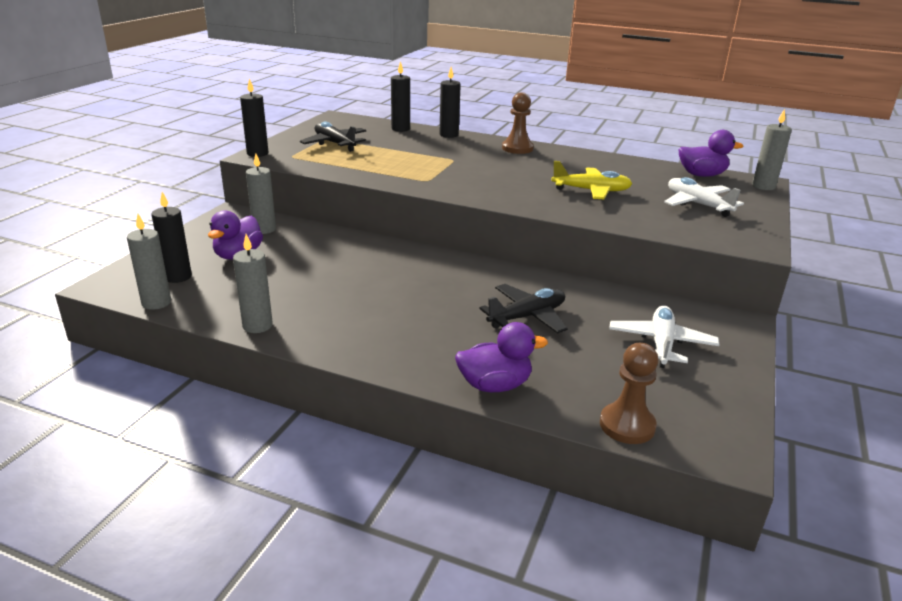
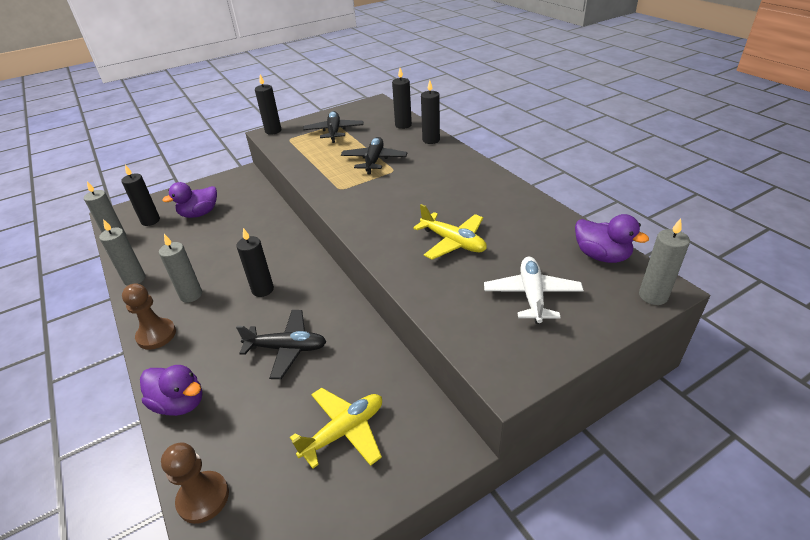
camera: 40 degrees right, 10 degrees up
(264, 229) = (241, 194): grey candle -> grey candle (191, 295)
(421, 156) = (374, 161): none -> black plane
(430, 289) = (262, 290): none -> black candle
(517, 148) = (465, 170): brown pawn -> brown pawn (156, 335)
(661, 344) = (344, 431): white plane -> yellow plane

